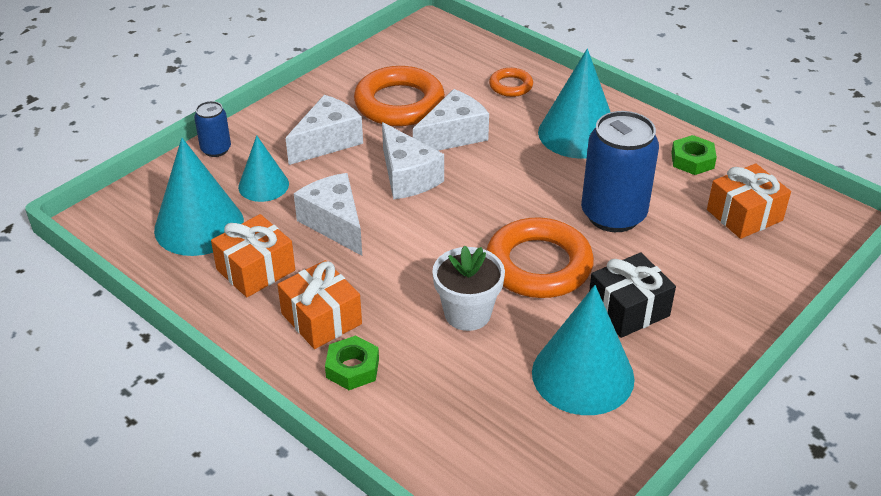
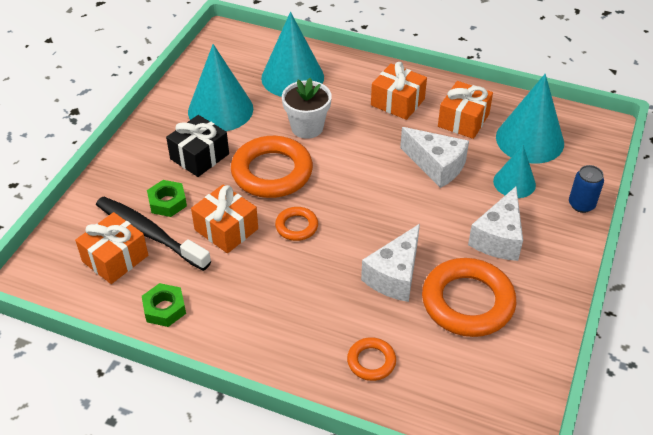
camera: 160 degrees right, 5 degrees up
(352, 368) = (360, 81): green nut -> green nut (167, 202)
(407, 177) = (409, 220): white cheese -> none
(532, 200) = (296, 226): none -> orange ring
(578, 133) = (280, 312): turquoise cone -> turquoise cone (292, 77)
(613, 215) = (226, 229): blue can -> orange gift
(704, 231) = (149, 233): none -> black toothbrush

